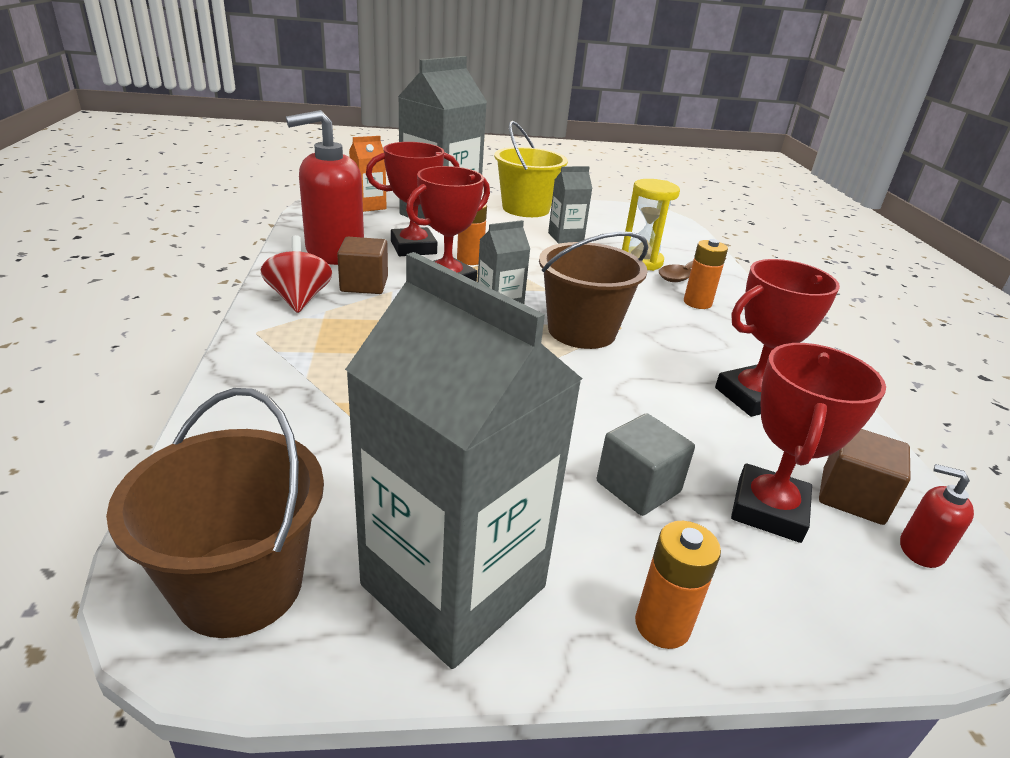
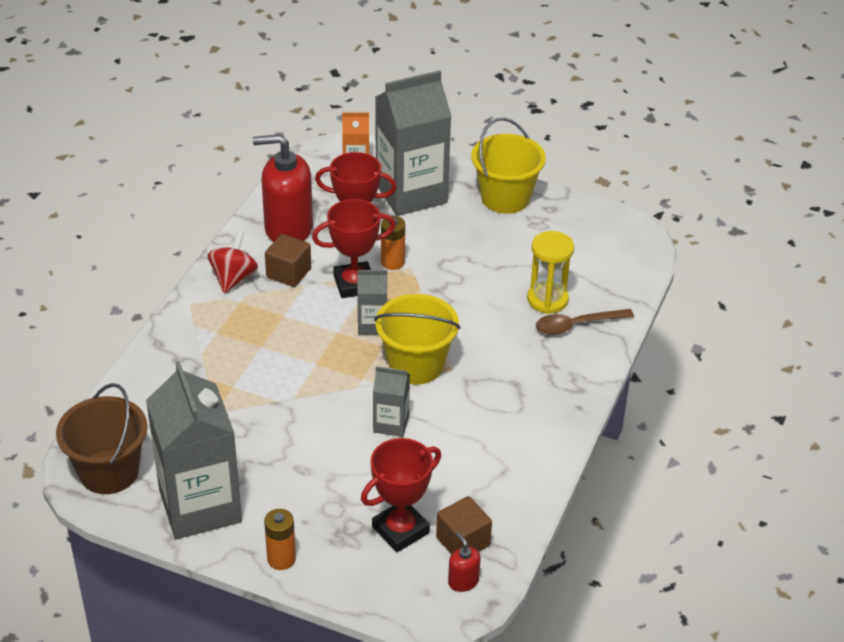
camera: 30 degrees right, 10 degrees up
(565, 237) = (506, 250): grey carton -> grey carton (391, 423)
(581, 331) = (416, 365): brown bucket -> yellow bucket
(638, 487) = (338, 491): grey cube -> none
(697, 303) = (545, 361): orange battery -> none
(752, 397) = (483, 458): red trophy -> none

